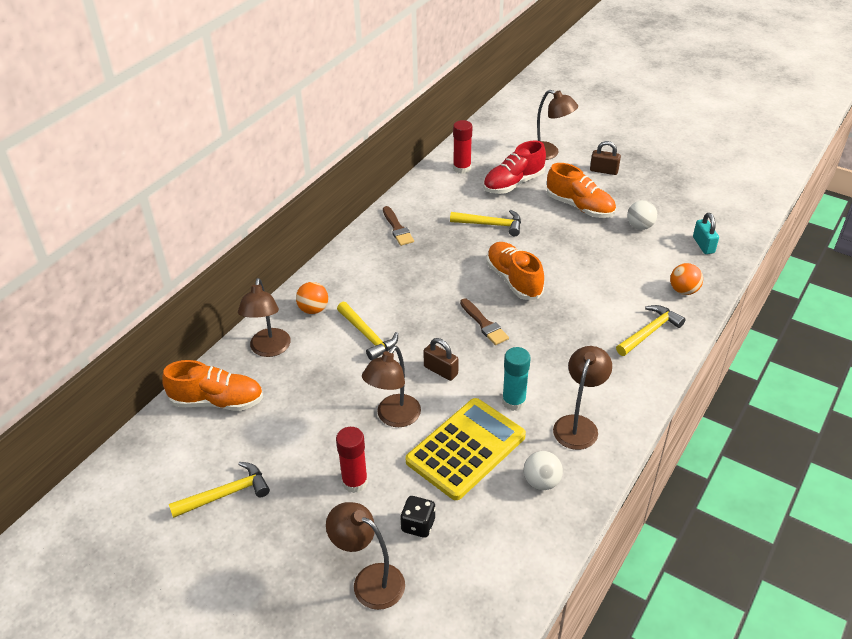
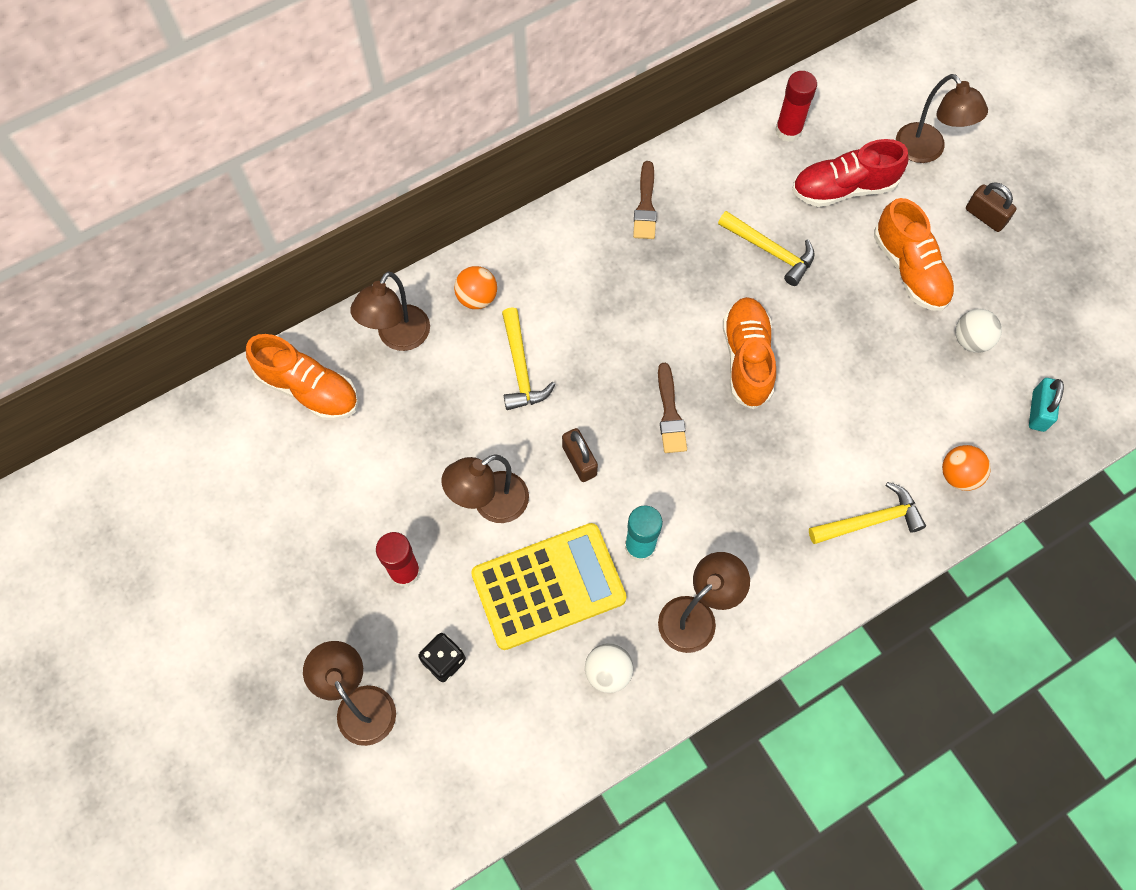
camera: 25 degrees right, 25 degrees up
(225, 494) = (264, 522): yellow hammer -> none

